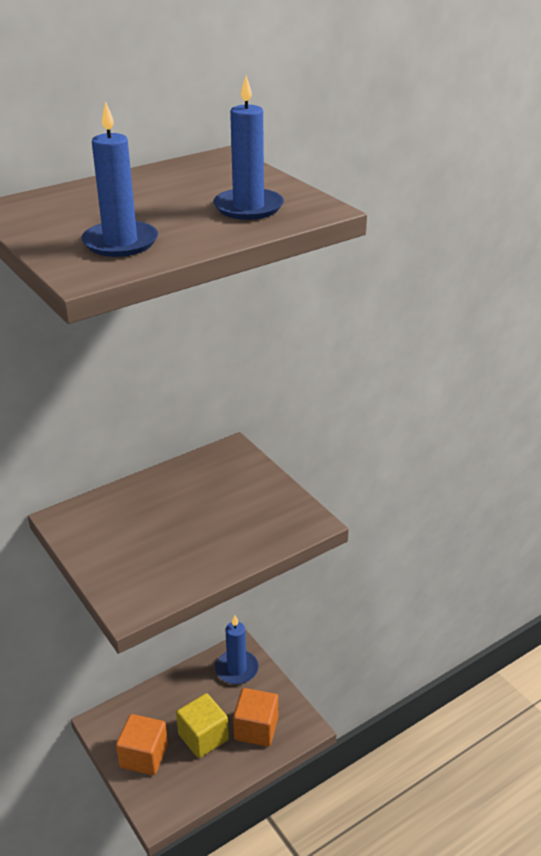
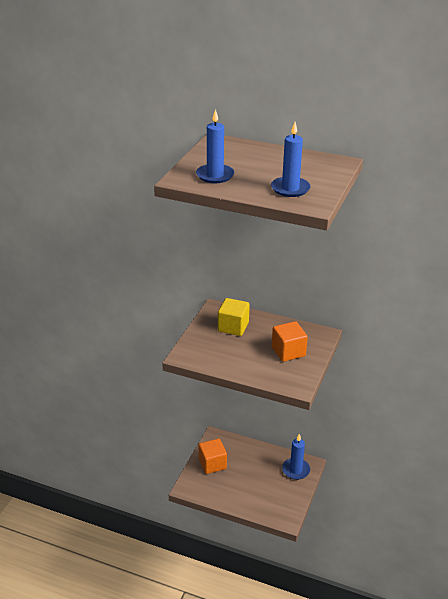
camera: 55 degrees right, 0 degrees up
(203, 737) = (243, 480): yellow cube -> yellow cube (233, 327)
(256, 729) = (267, 499): orange cube -> orange cube (288, 351)

